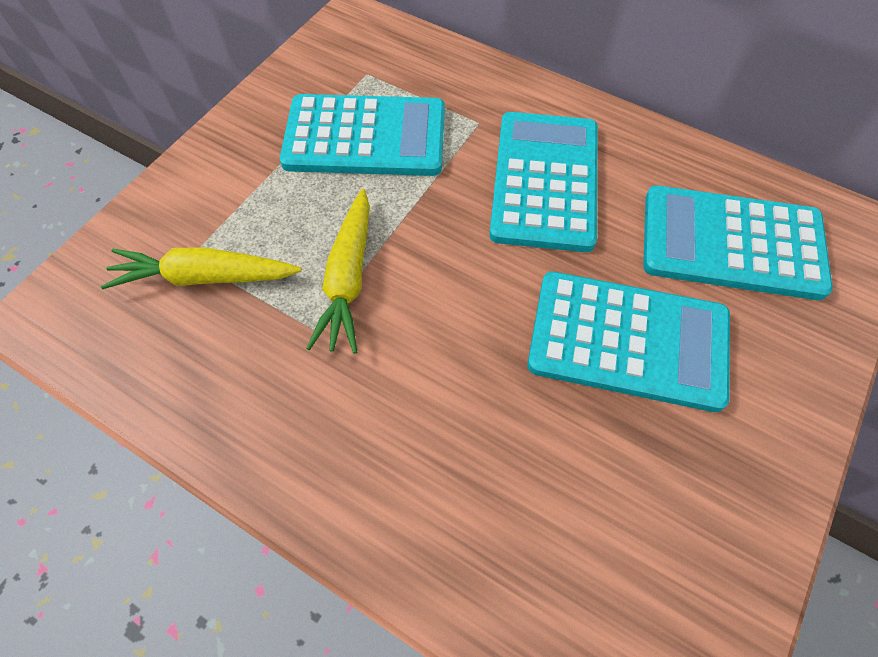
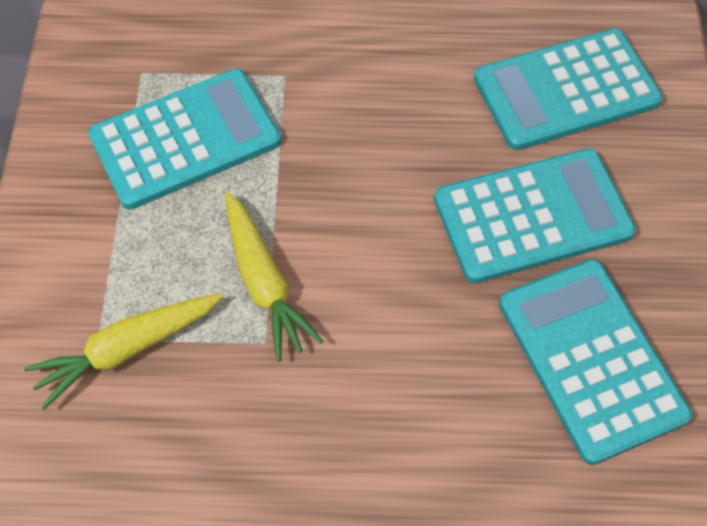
camera: 30 degrees left, 0 degrees up
(545, 181) = (380, 106): turquoise calculator -> turquoise calculator (590, 359)

